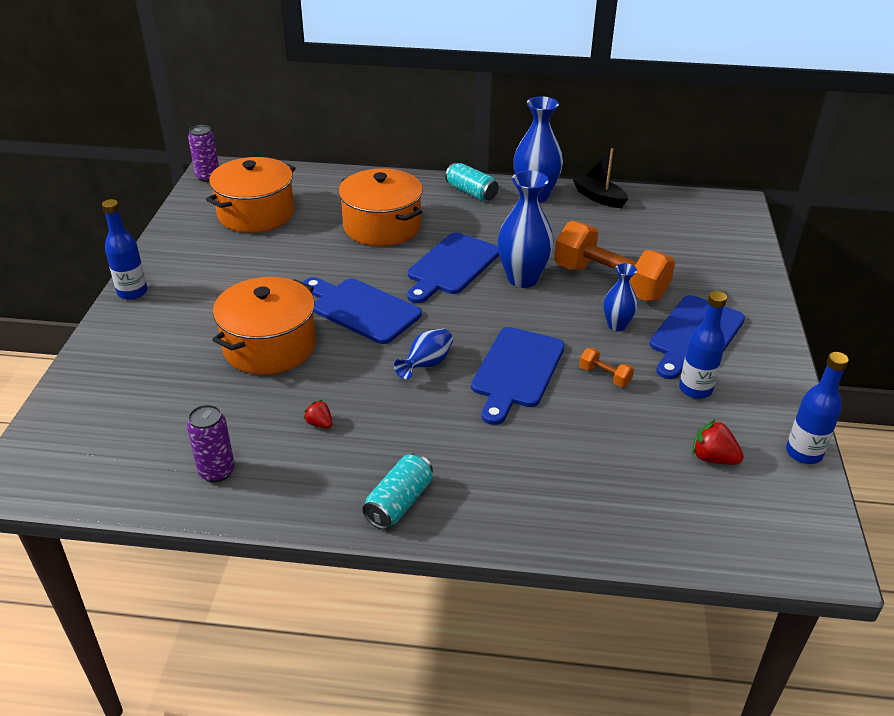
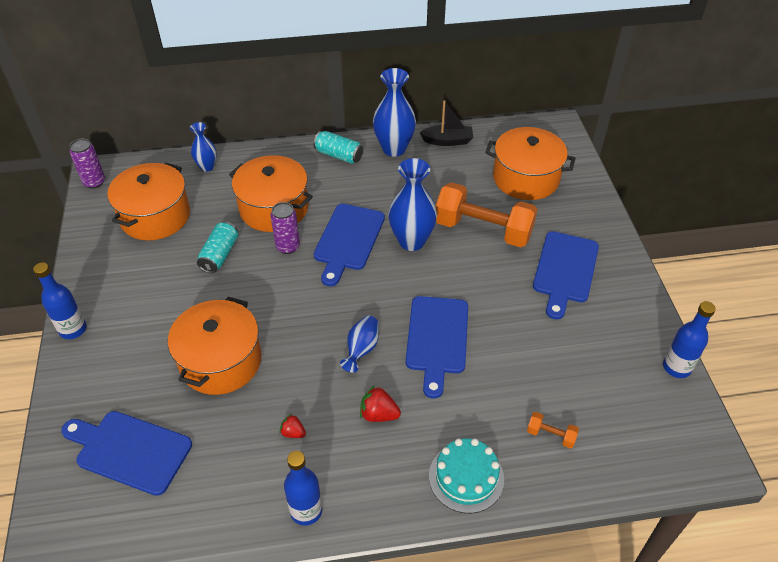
camera: 15 degrees left, 10 degrees up
(217, 471) = (222, 504): purple can -> purple can (288, 246)
(362, 309) = (287, 303): blue cutting board -> blue cutting board (130, 450)
(399, 502) = (386, 495): turquoise can -> turquoise can (220, 255)
(499, 505) = (466, 477): none -> turquoise cake
(599, 198) = (447, 141): black boat -> black boat turned 150 degrees clockwise
(604, 376) = (508, 328): orange dumbbell -> orange dumbbell (551, 435)
(617, 325) = (502, 274): blue vase -> blue vase (207, 167)
(679, 244) = (526, 178): none -> orange pot
(695, 389) = (580, 324): blue bottle -> blue bottle (306, 511)
(713, 458) = (613, 389): red strawberry -> red strawberry (378, 414)

